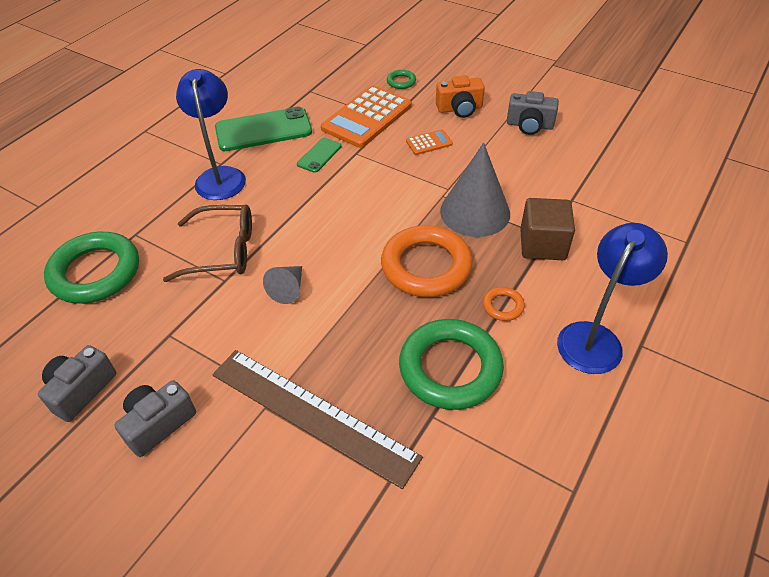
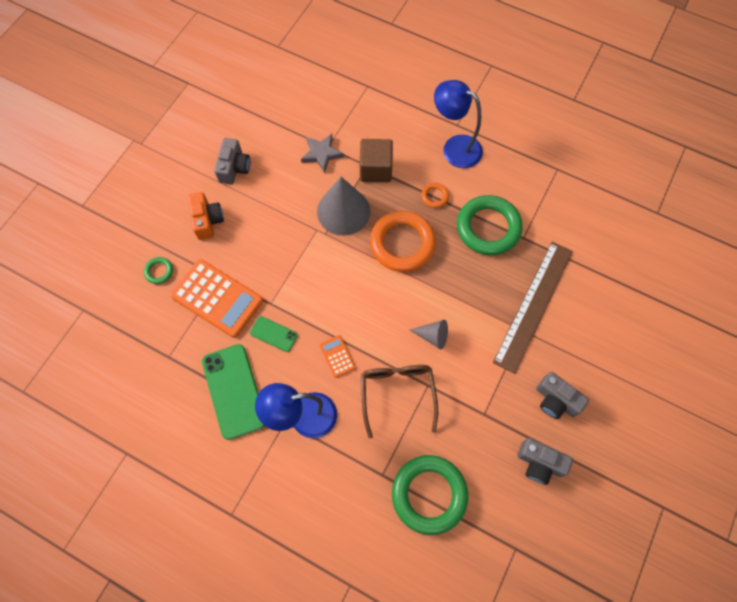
camera: 95 degrees left, 20 degrees up
(429, 143) = (257, 244): orange calculator -> orange calculator (337, 356)
(560, 194) = (321, 154): none -> grey star

